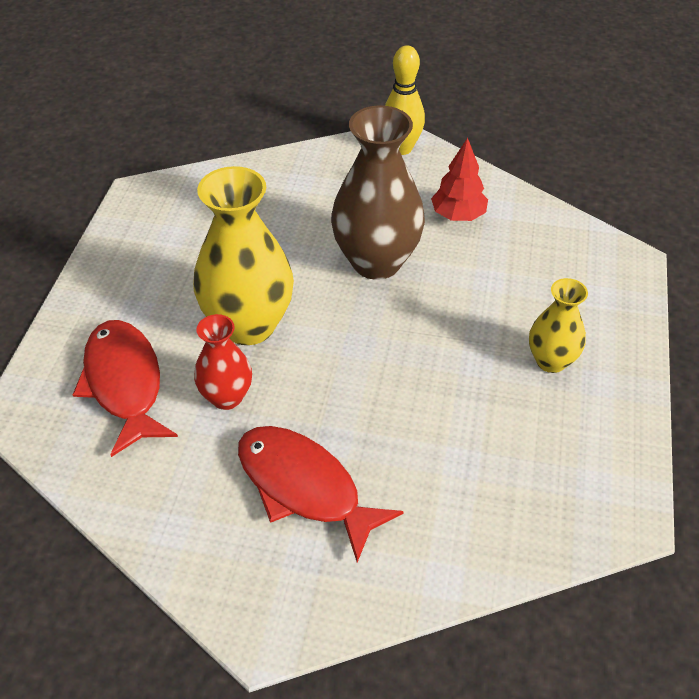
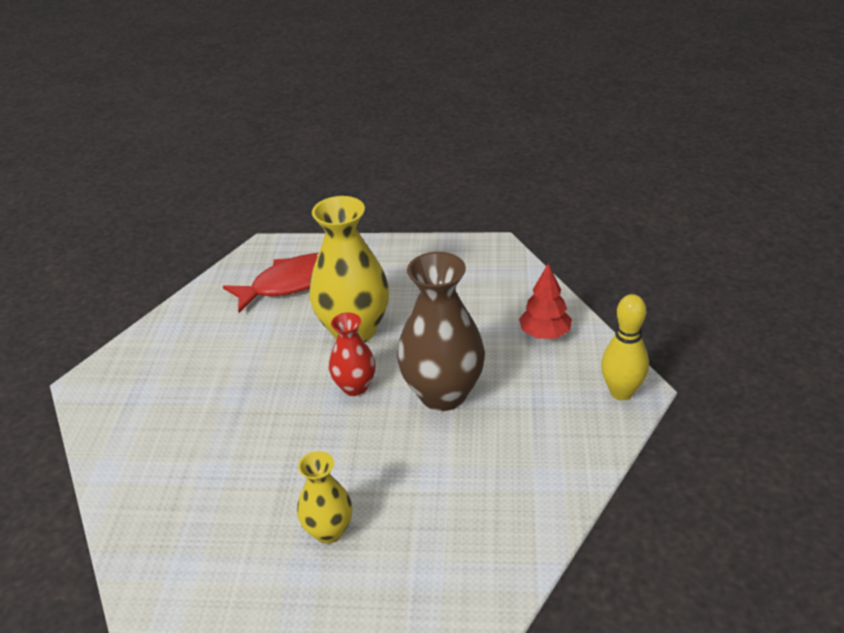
camera: 85 degrees right, 10 degrees down
(226, 397) = (280, 332): red vase -> red vase (355, 387)
(304, 487) = (196, 385): red fish -> none
(458, 215) = (525, 446): red tree -> red tree (545, 334)

